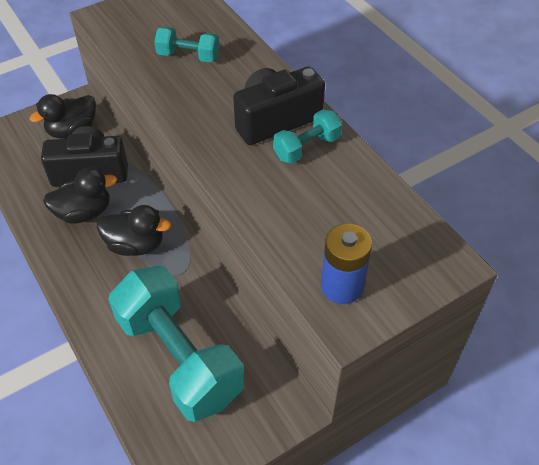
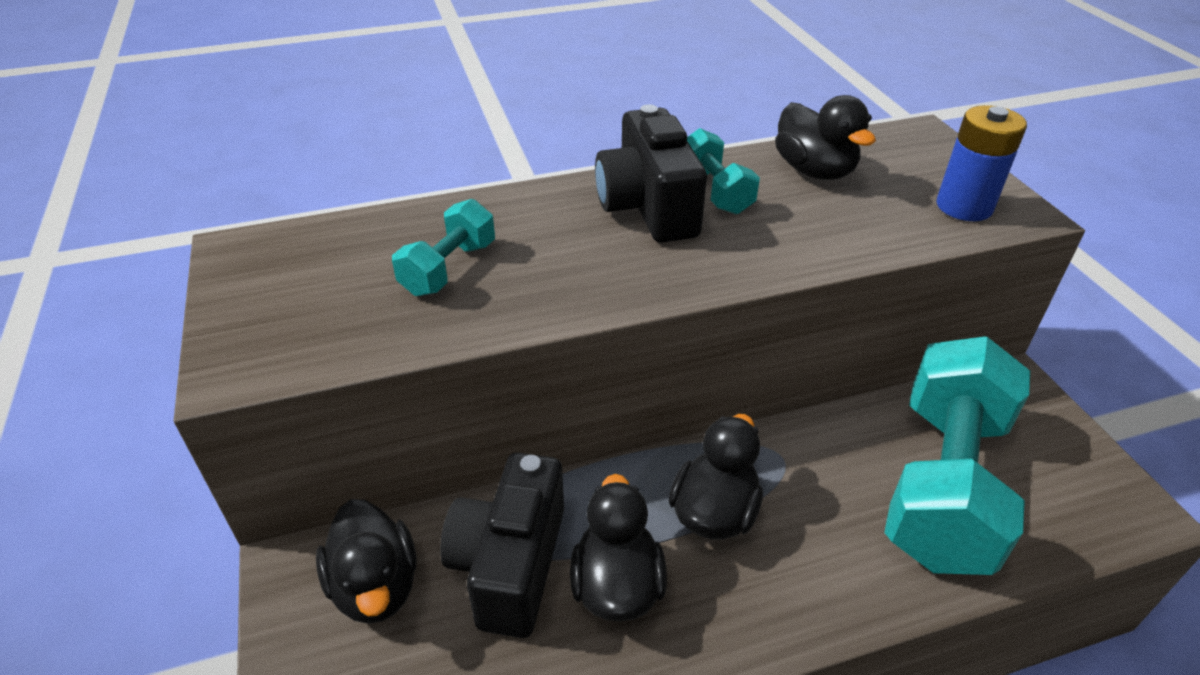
camera: 75 degrees left, 10 degrees down
(179, 358) = (943, 484): turquoise dumbbell -> turquoise dumbbell turned 45 degrees counterclockwise
(357, 197) = (814, 171): none -> black duck

